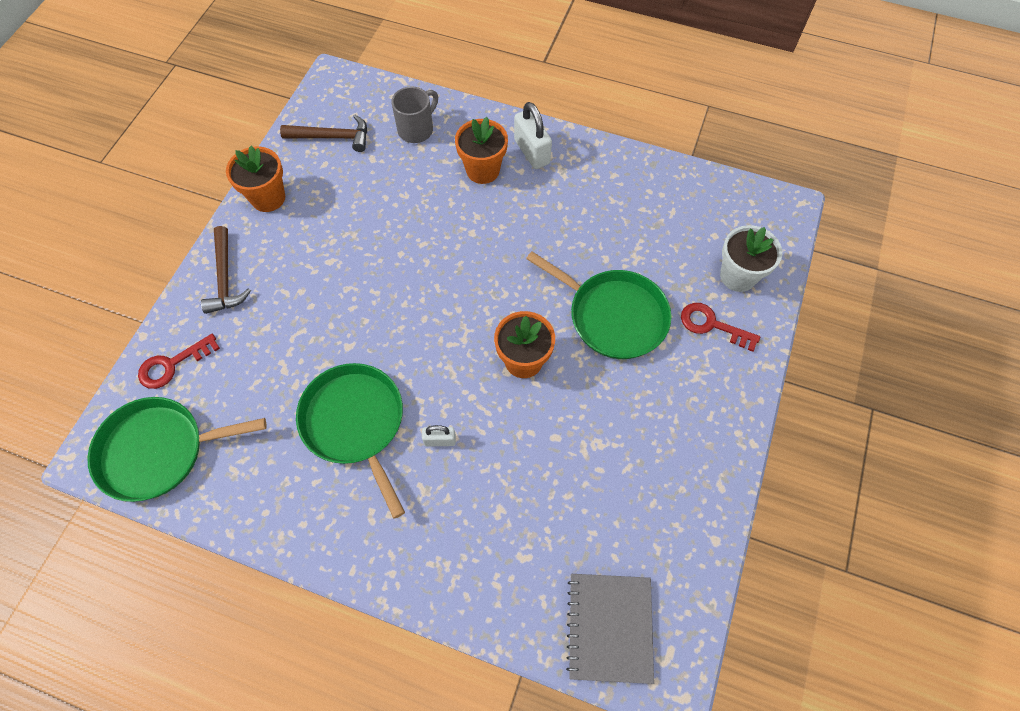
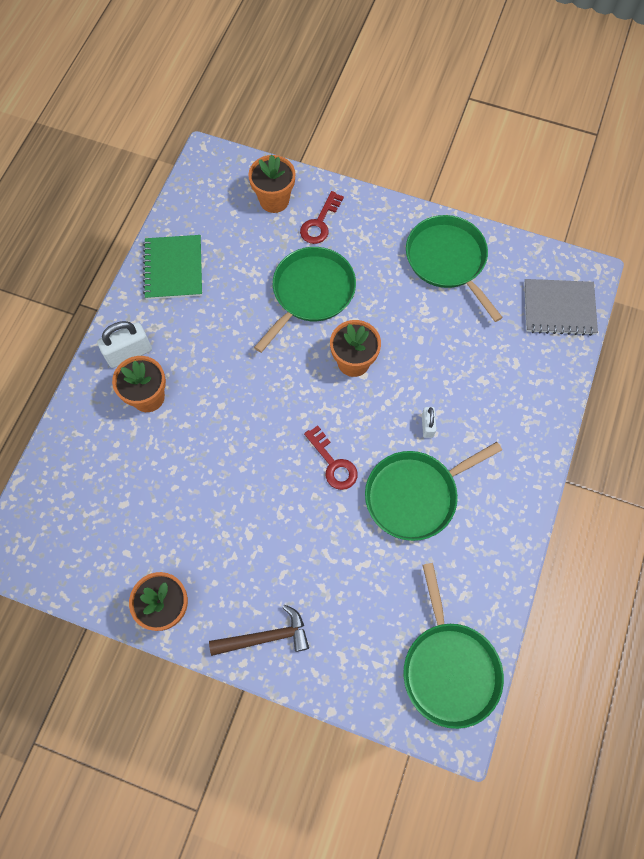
camera: 90 degrees left, 5 degrees up
(172, 365) = (362, 673): red key -> red key (333, 464)
(332, 137) = (90, 548): brown hammer -> none
(417, 129) = (89, 461): grey mug -> none
(634, 183) = (173, 268): none -> green notebook
(673, 477) = (448, 260): none -> green pan
(738, 276) = (274, 200): white flower pot -> orange flower pot

